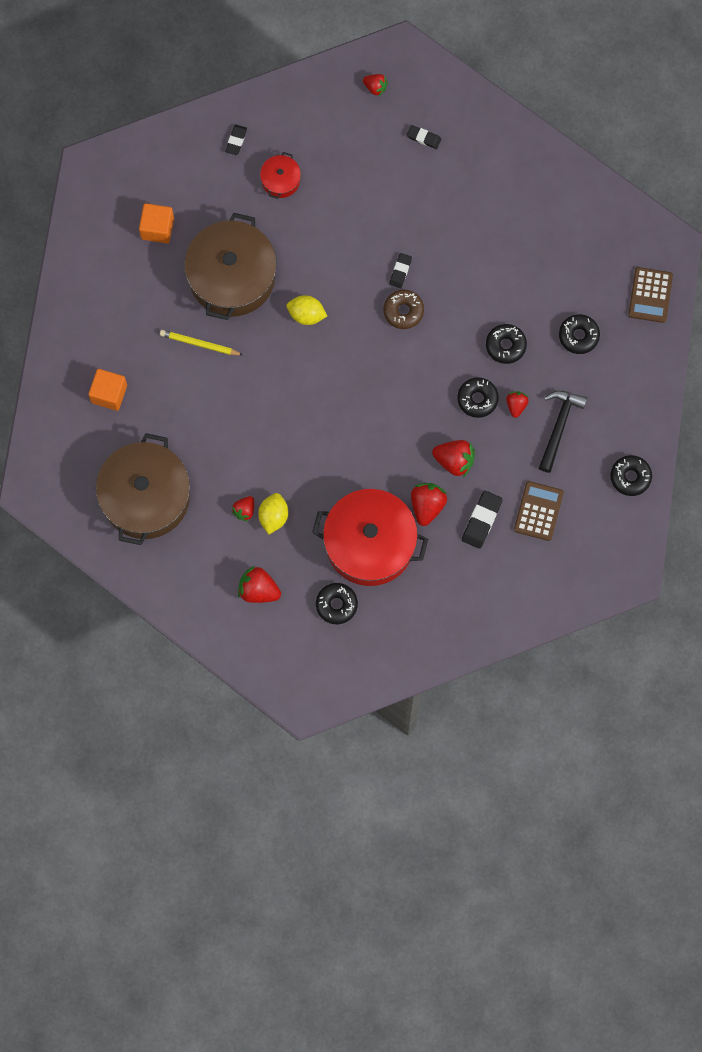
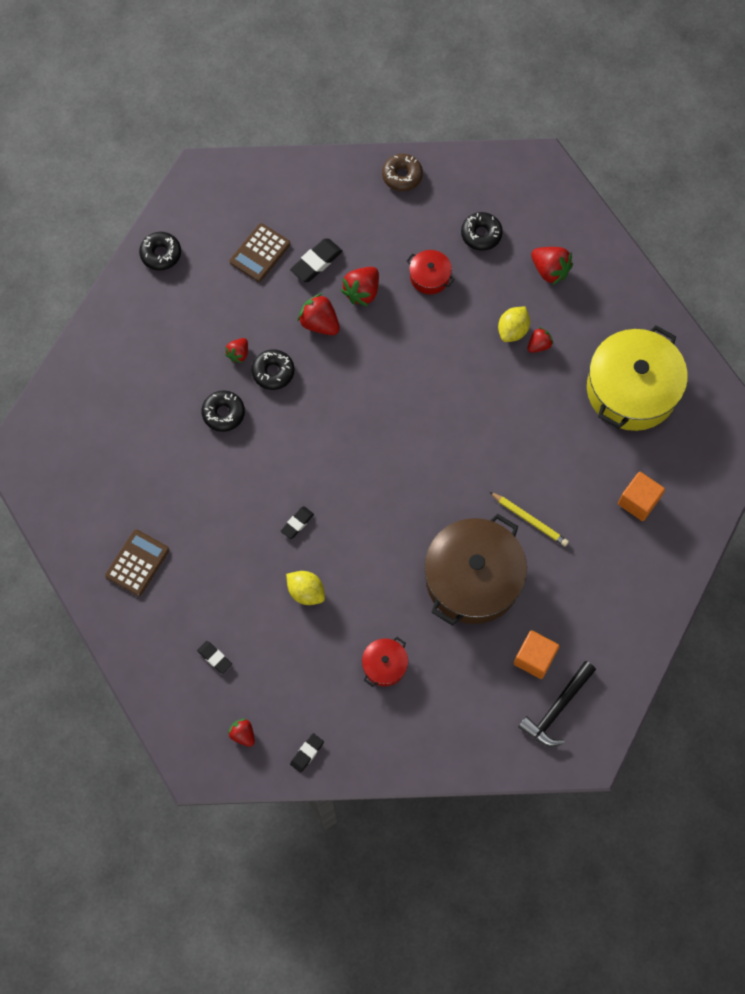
camera: 160 degrees left, 5 degrees down
(145, 497) = (631, 389): brown pot -> yellow pot
(236, 141) = (417, 727): black eraser -> black eraser (307, 753)
(306, 315) = (410, 512): yellow lemon -> yellow lemon (306, 592)
(370, 543) = (429, 277): red pot -> red pot, size x0.45
(403, 311) = (310, 482): brown donut -> brown donut (402, 176)
(558, 426) = (206, 321): black hammer -> black hammer (557, 709)
(578, 336) = (148, 398): black donut -> none
(650, 295) = (60, 413): brown calculator -> brown calculator (137, 563)

